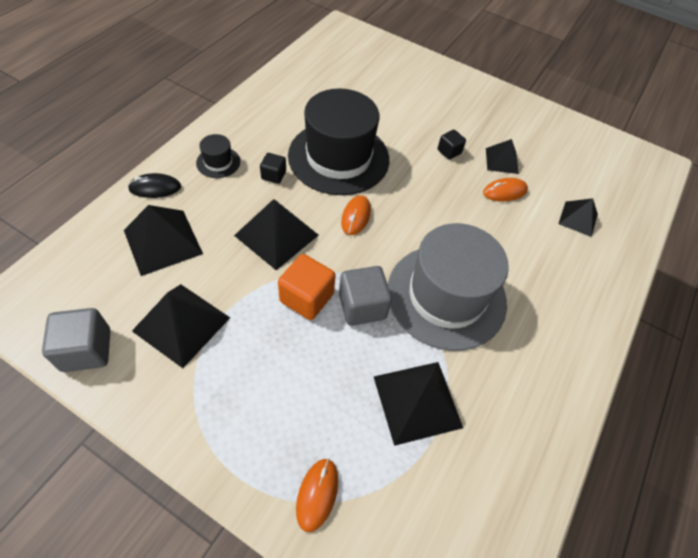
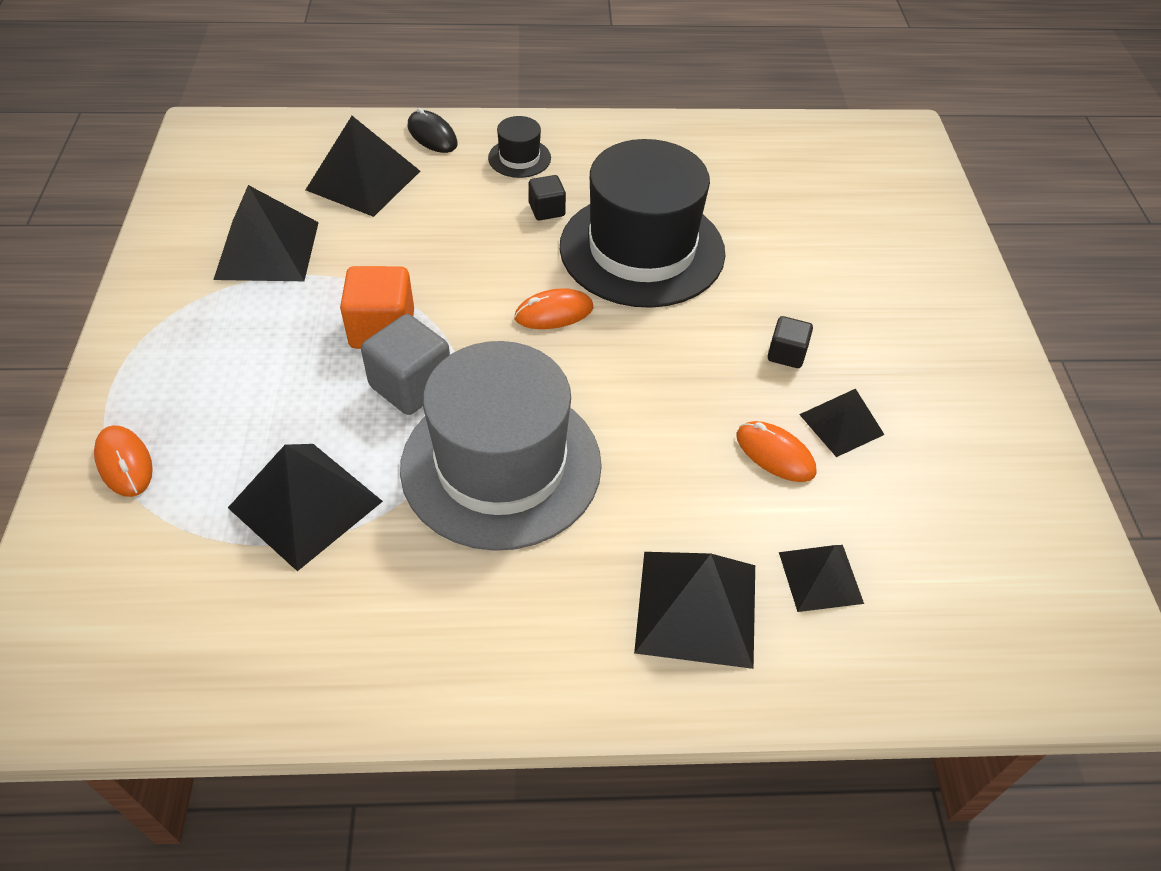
camera: 60 degrees right, 5 degrees down
(86, 350) = (188, 204): grey cube -> none
(276, 235) = (454, 259): black pyramid -> black pyramid (696, 608)
(317, 494) = (124, 463): orange mouse -> orange mouse turned 75 degrees clockwise

